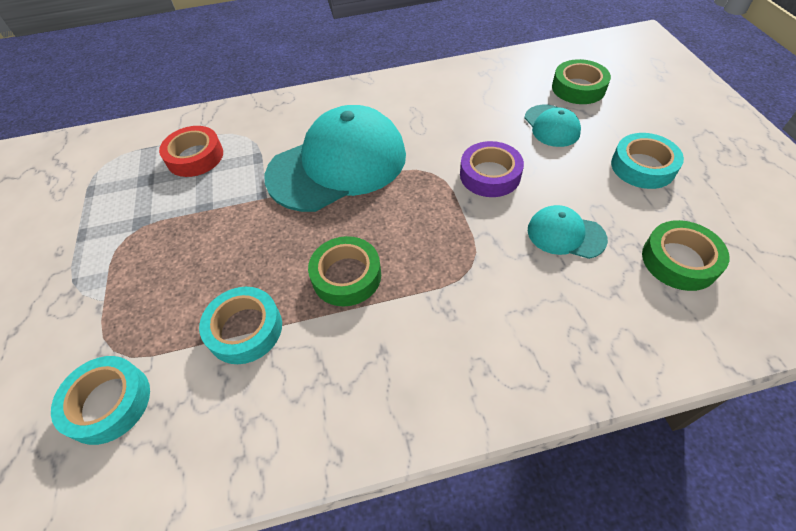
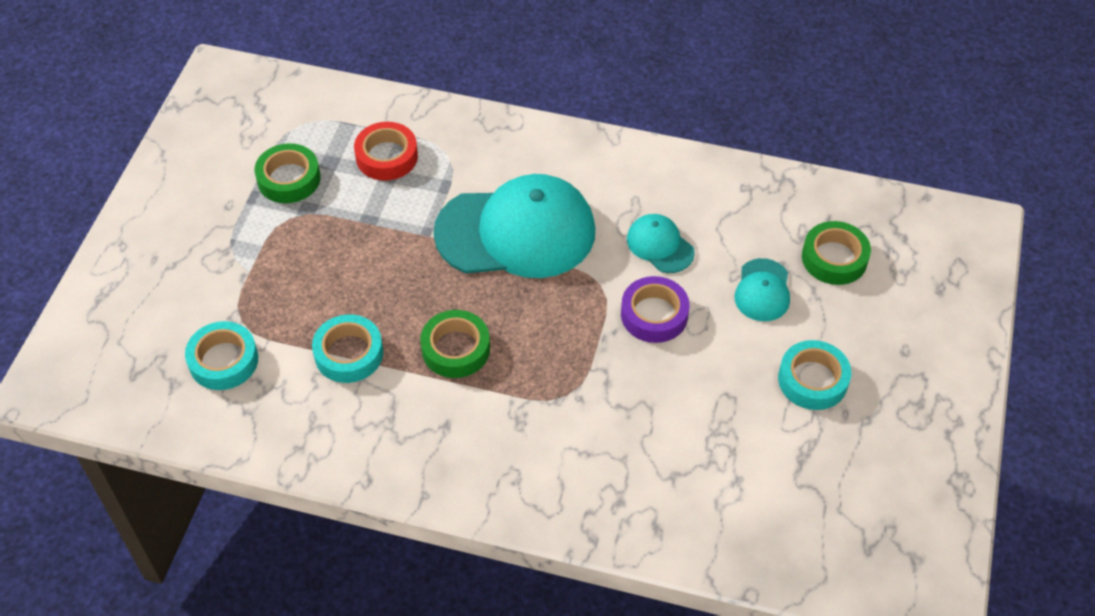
camera: 25 degrees right, 0 degrees up
(565, 234) = (675, 408): turquoise cap -> turquoise cap (660, 245)
(679, 260) = (755, 481): green tape -> green tape (289, 179)

